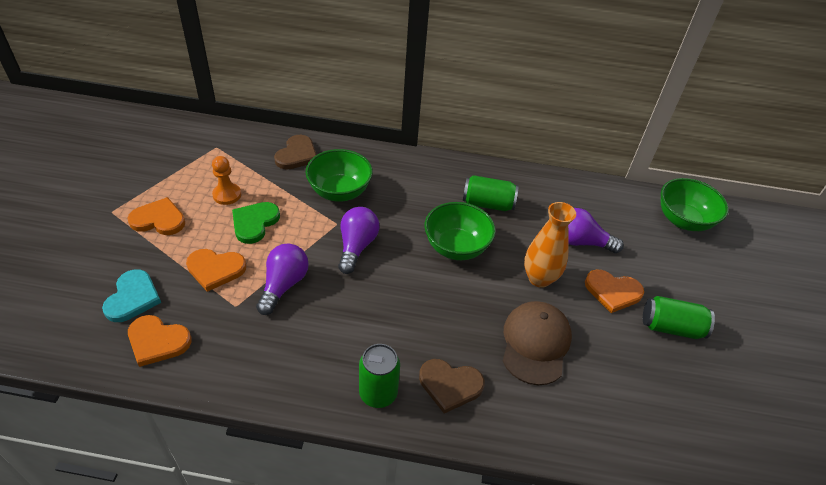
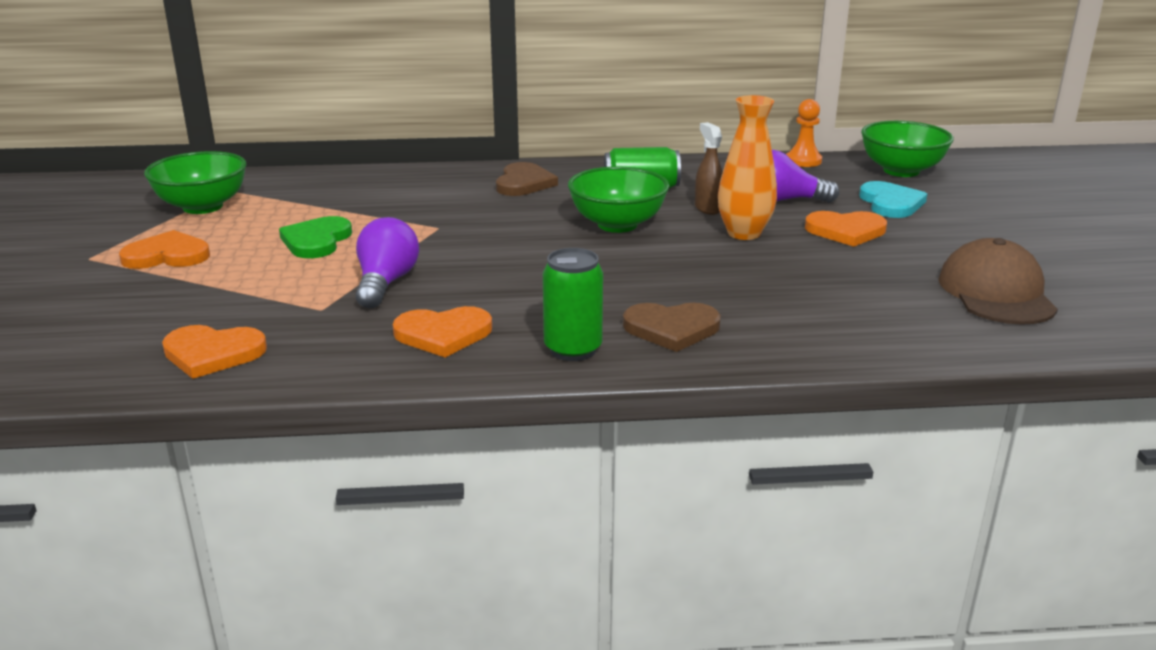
camera: 10 degrees left, 20 degrees down
(133, 298) = (155, 323): turquoise heart -> turquoise heart (891, 203)
(215, 269) = (275, 284): orange heart -> orange heart (443, 334)
(227, 195) = (263, 224): orange pawn -> orange pawn (803, 161)
(297, 155) = (352, 183): brown heart -> brown heart (524, 183)
(339, 191) = (429, 203): green bowl -> green bowl (203, 207)
(356, 246) = (477, 241): purple light bulb -> none
(525, 240) = (707, 208): none -> brown spray bottle
(535, 343) = (769, 281): brown cap -> brown cap (996, 293)
(671, 327) = (937, 246): green can -> none

